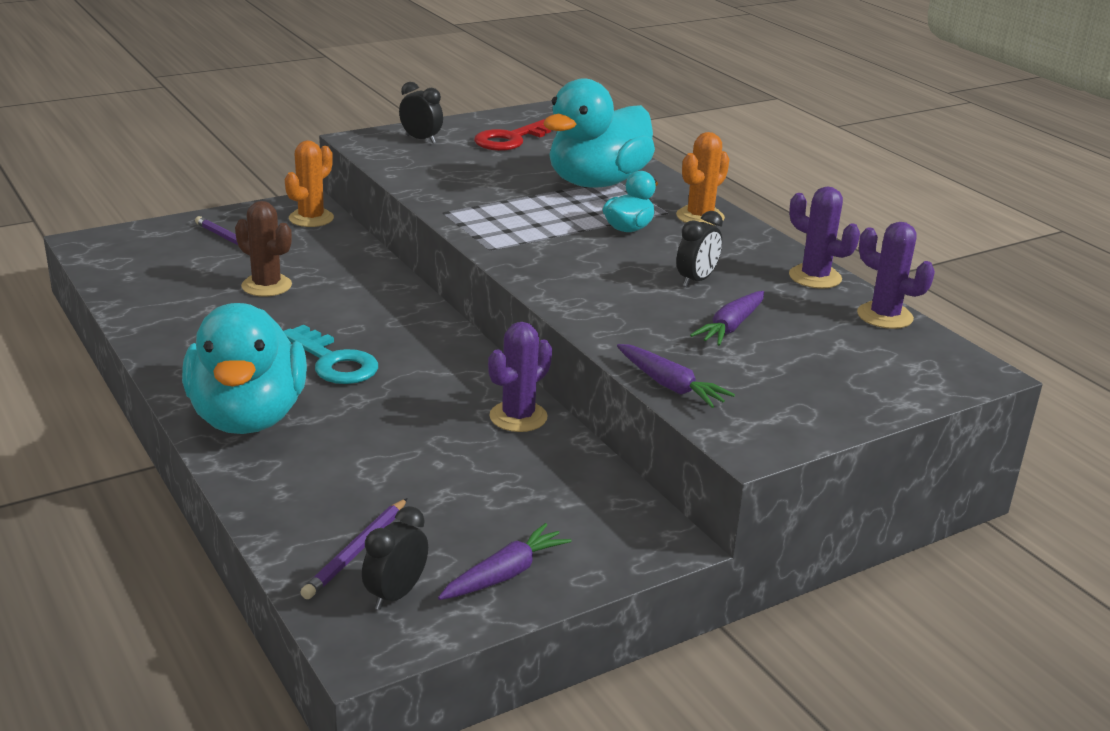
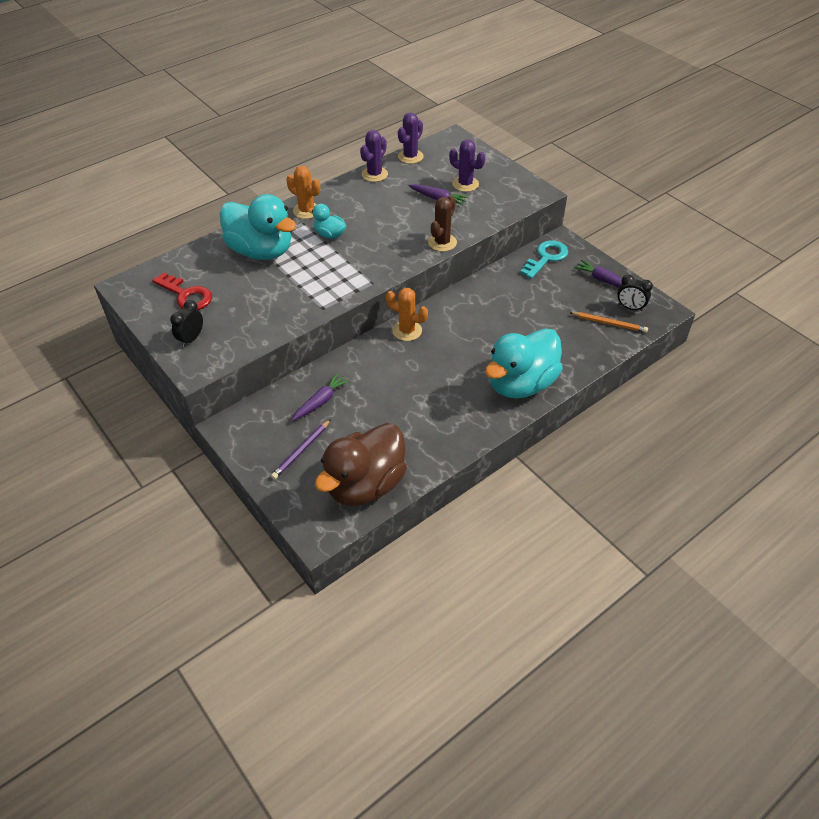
camera: 95 degrees left, 20 degrees up
(141, 274) = (365, 485): none -> brown duck
(248, 417) = (521, 384): turquoise duck -> turquoise duck turned 150 degrees clockwise
(266, 286) = (367, 414): brown cactus -> brown cactus (442, 242)
(311, 218) = (254, 417): orange cactus -> orange cactus (407, 331)
(334, 362) = (453, 363): turquoise key -> turquoise key (546, 258)
(356, 551) = (609, 323): purple pencil -> orange pencil
(518, 417) = (484, 289): purple cactus -> purple cactus (465, 184)
(670, 385) = (501, 214): purple carrot -> purple carrot (321, 401)
(696, 280) = (390, 210): black clock -> none

